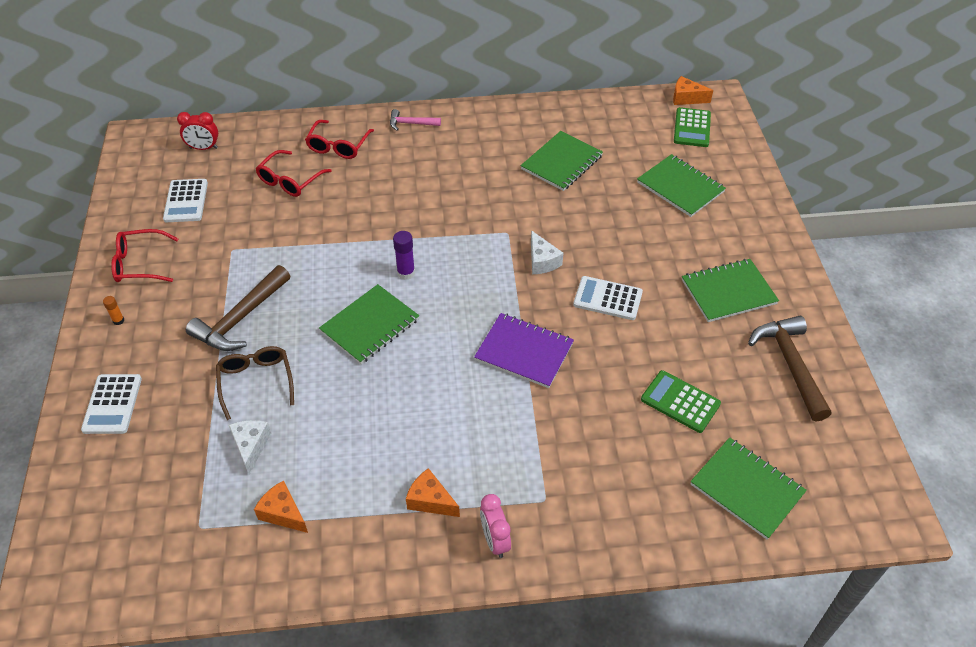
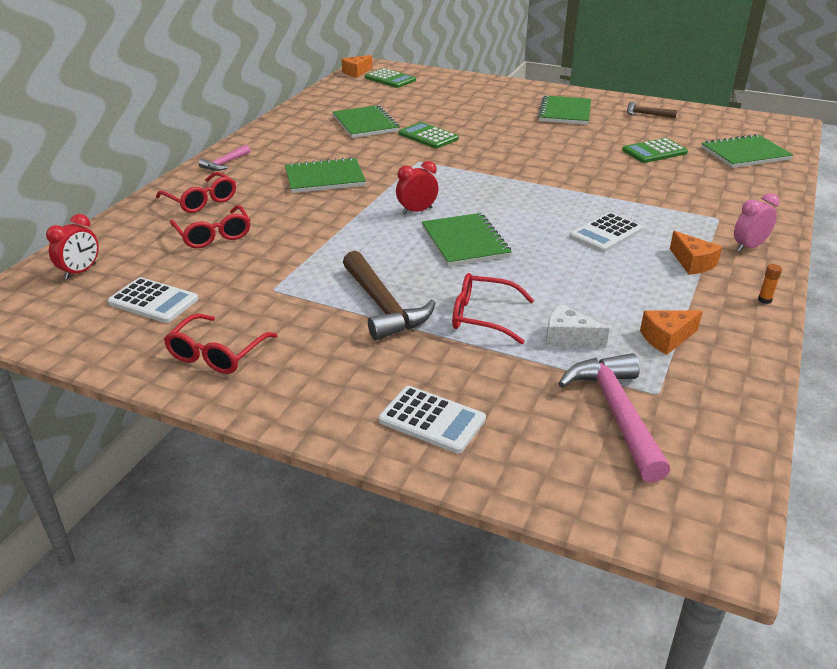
camera: 60 degrees left, 15 degrees down
(118, 320) = (296, 389): orange glue stick -> orange glue stick (764, 300)
(162, 507) = (616, 413): none -> pink hammer
(256, 382) = (482, 316): brown glasses -> red glasses
(406, 273) = (417, 211): purple glue stick -> red clock
(430, 500) = (692, 263): orange cheese -> orange cheese turned 90 degrees counterclockwise
(495, 540) = (749, 247): pink clock -> pink clock turned 135 degrees clockwise
(524, 352) = (559, 188): purple notebook -> none
(542, 261) = (467, 157): white cheese -> none
(569, 215) = (428, 136): none -> green calculator
(607, 298) = (532, 147): white calculator -> white calculator (606, 233)
(680, 187) = (446, 98): green notebook -> green notebook (325, 178)
(790, 364) = (646, 114): brown hammer -> brown hammer, size x0.54

